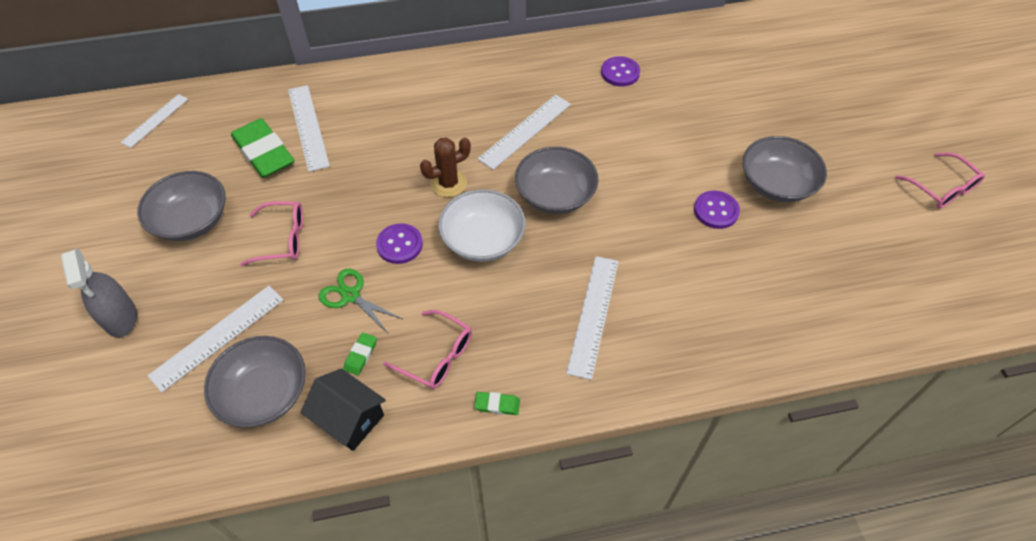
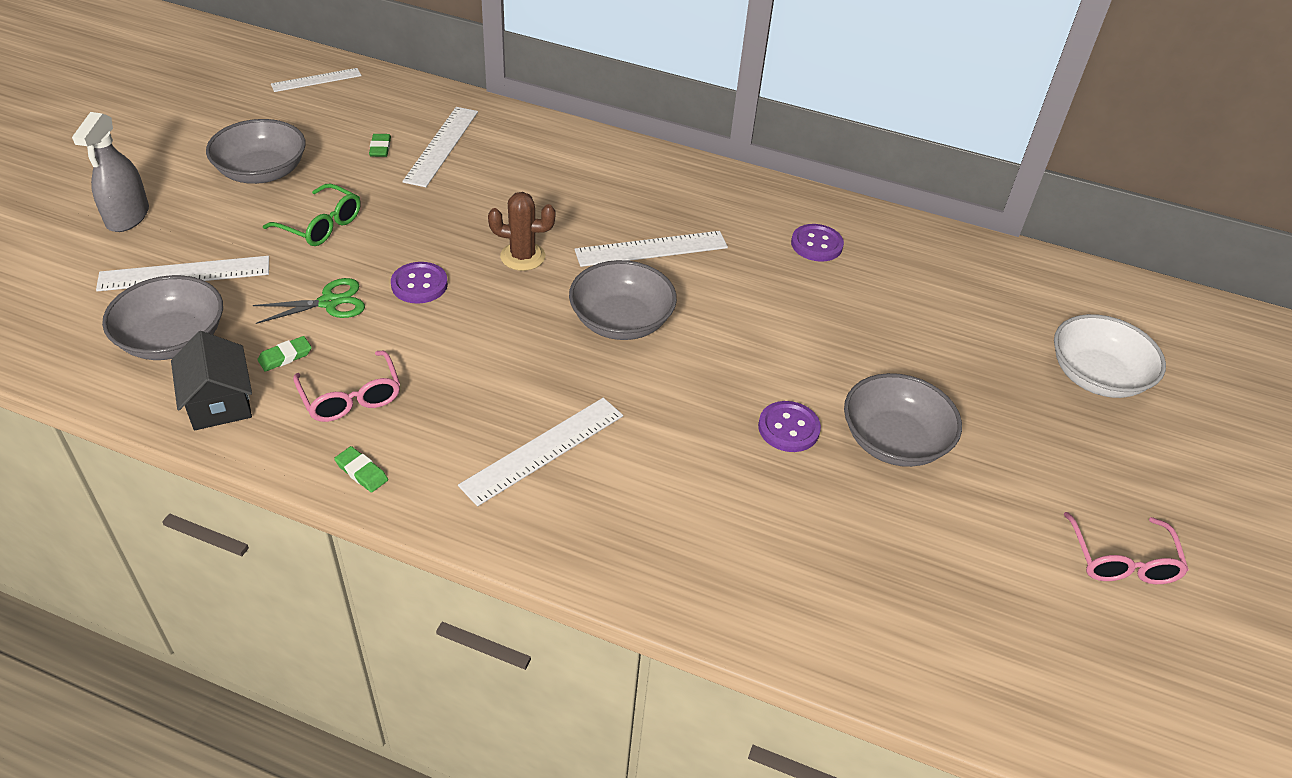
camera: 30 degrees right, 10 degrees down
(264, 152) = (380, 148): green eraser -> green eraser, size x0.43
(283, 239) = (321, 225): pink glasses -> green glasses
(350, 295) = (330, 302): green scissors -> green scissors turned 90 degrees clockwise
(483, 240) = (503, 322): white bowl -> white bowl (1096, 376)

